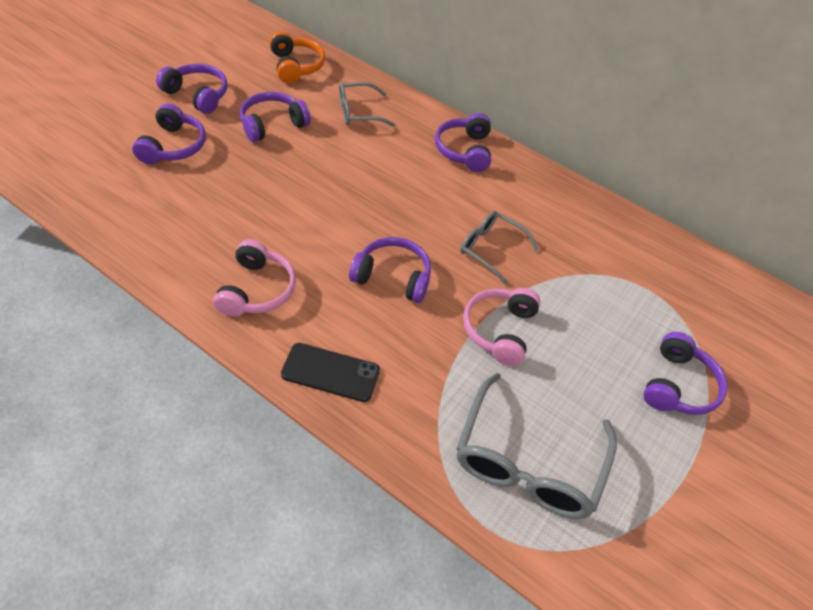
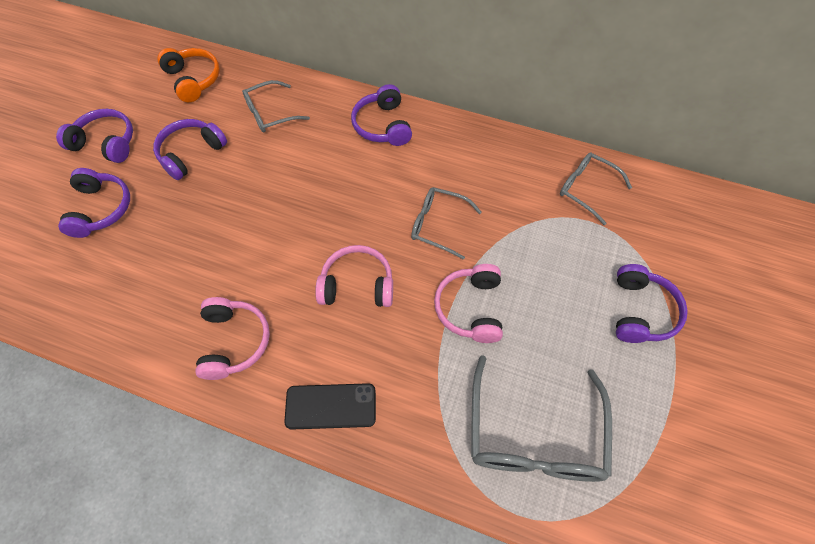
camera: 10 degrees left, 10 degrees up
(392, 277) = (357, 285): purple headphones -> pink headphones
(654, 261) = (586, 189): none -> grey glasses

